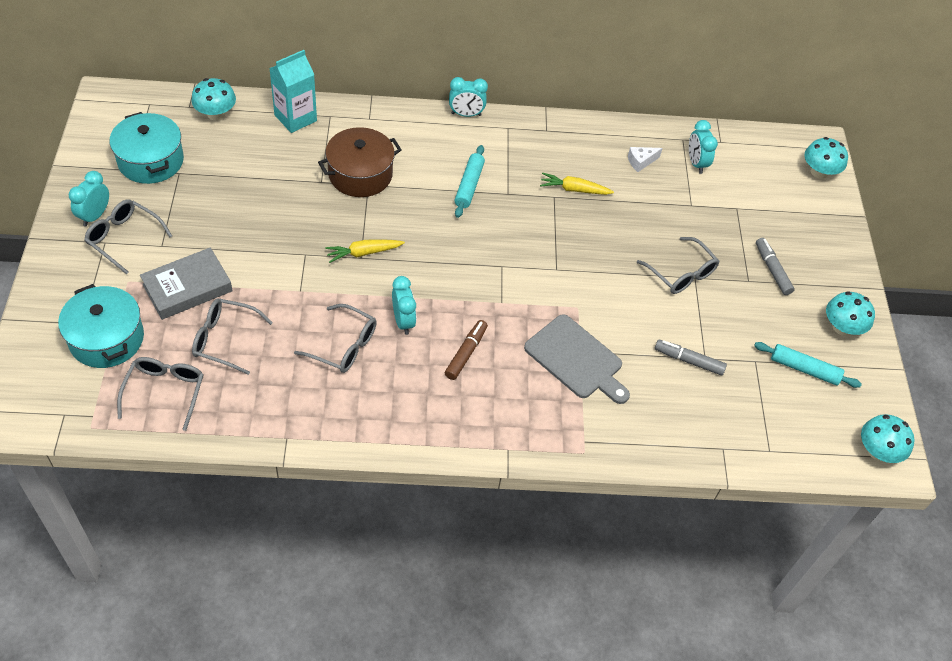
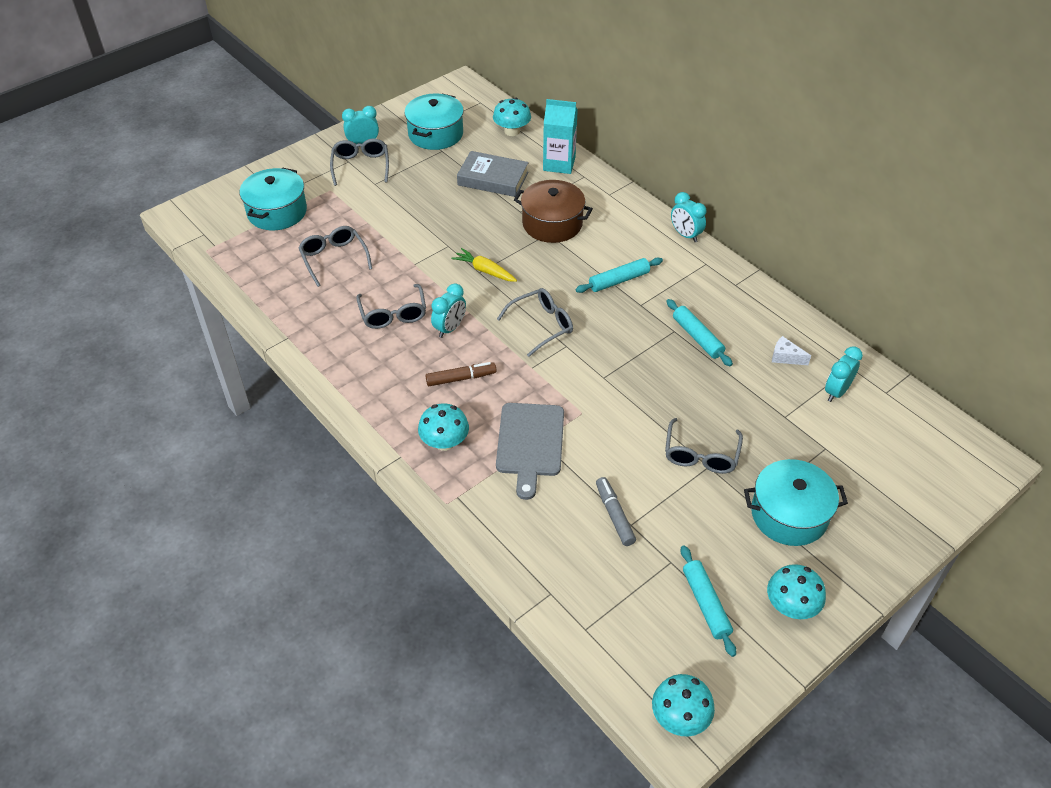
camera: 55 degrees right, 5 degrees down
(165, 391) = (265, 261): grey glasses -> grey glasses (542, 325)
(187, 288) = (355, 216): grey book -> grey book (493, 179)
(574, 189) = (697, 337): yellow carrot -> turquoise rolling pin
(772, 270) = (789, 514): grey marker -> turquoise pot
(819, 172) = (956, 481): turquoise mushroom -> turquoise mushroom (444, 442)

